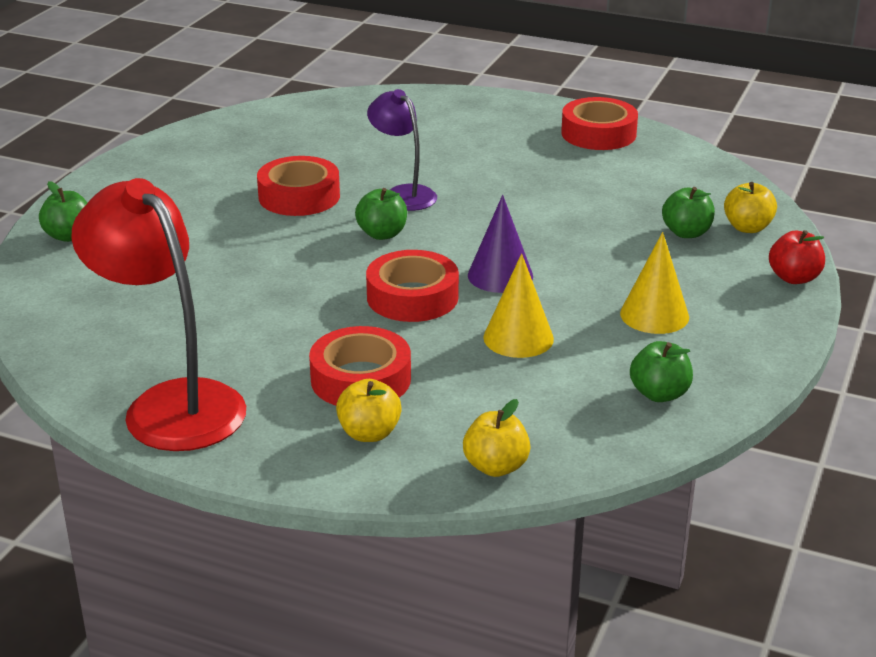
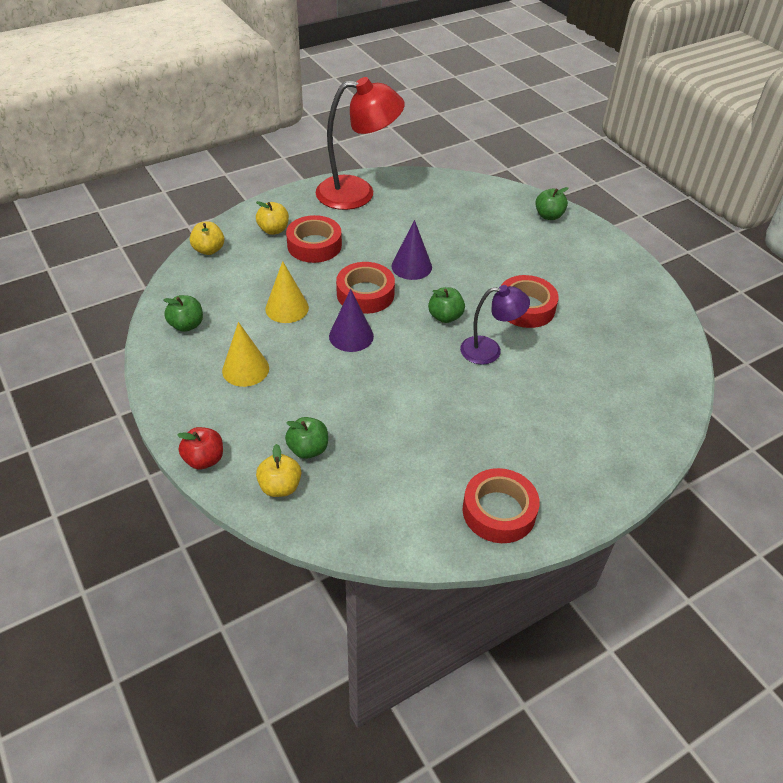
camera: 125 degrees right, 15 degrees up
(312, 288) = (411, 266): none -> purple cone

